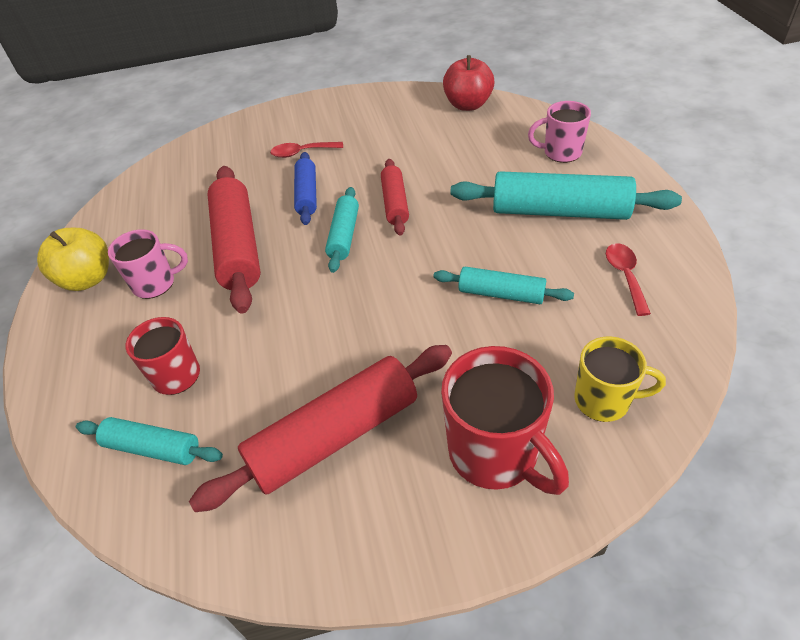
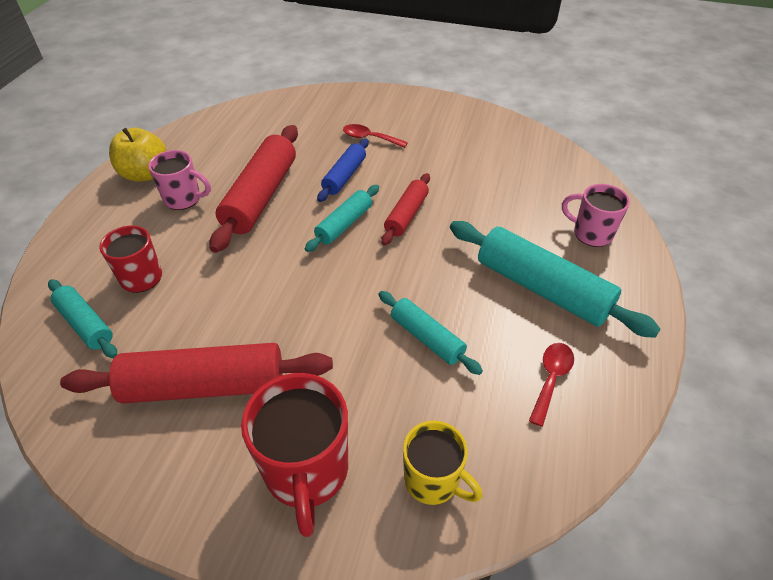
camera: 25 degrees right, 0 degrees up
(468, 105) = (542, 152): red apple -> none

